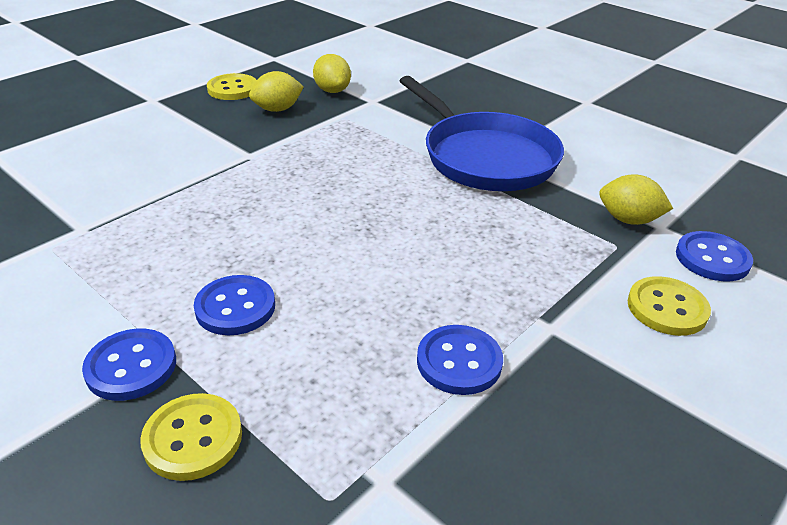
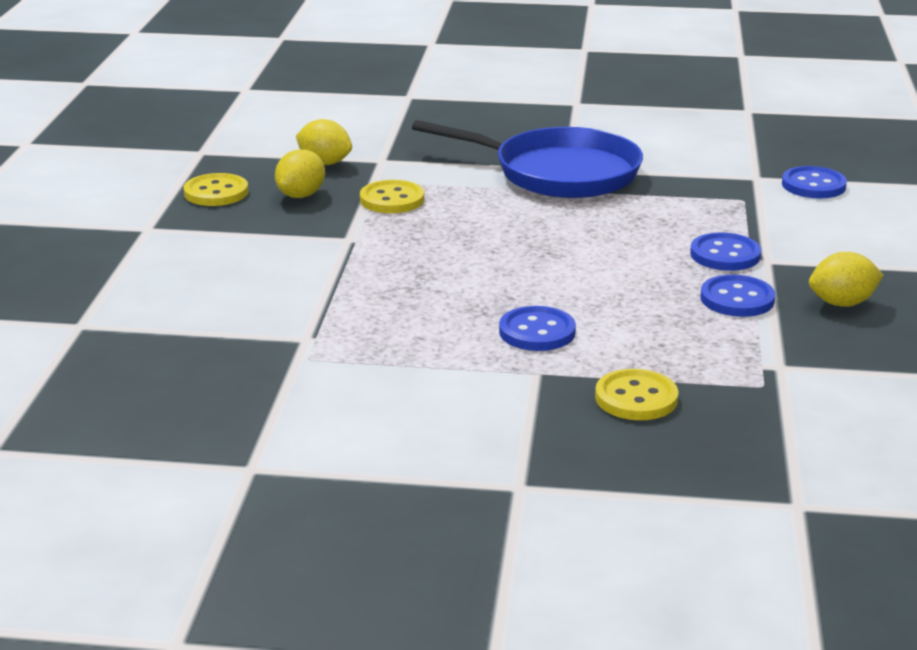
camera: 35 degrees left, 10 degrees down
(131, 366) = (525, 388): blue button -> blue button (725, 255)
(628, 220) = (729, 180): yellow lemon -> yellow lemon (842, 303)
(667, 308) = (821, 224): yellow button -> yellow button (392, 199)

